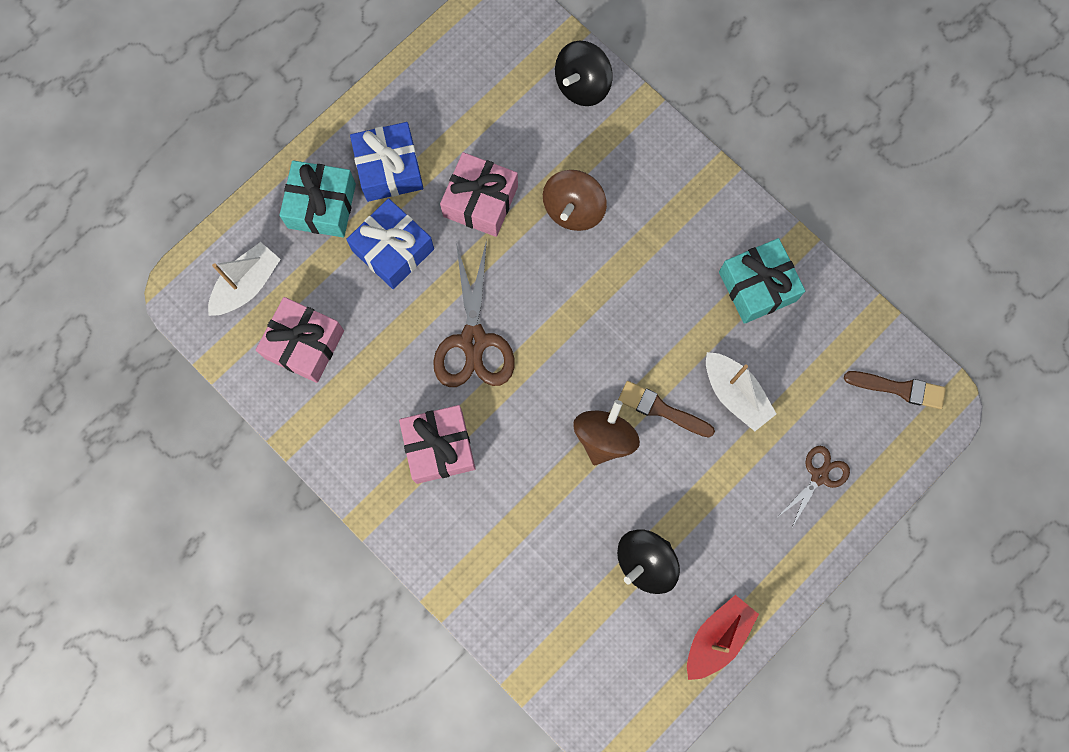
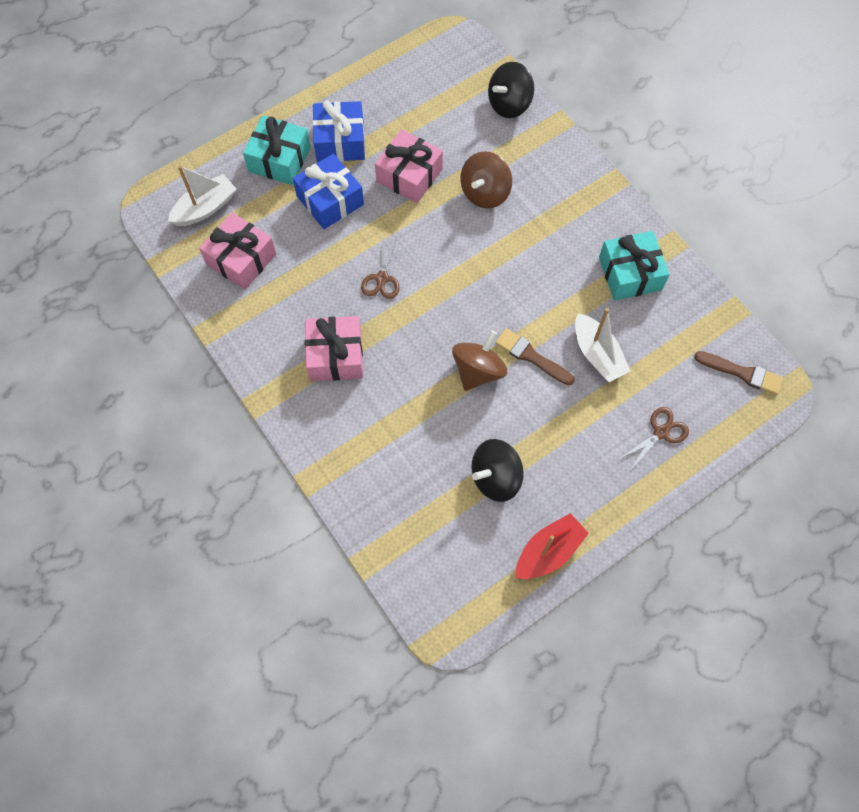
camera: 10 degrees right, 10 degrees down
(473, 341) = (382, 278): brown scissors -> brown scissors, size x0.56

